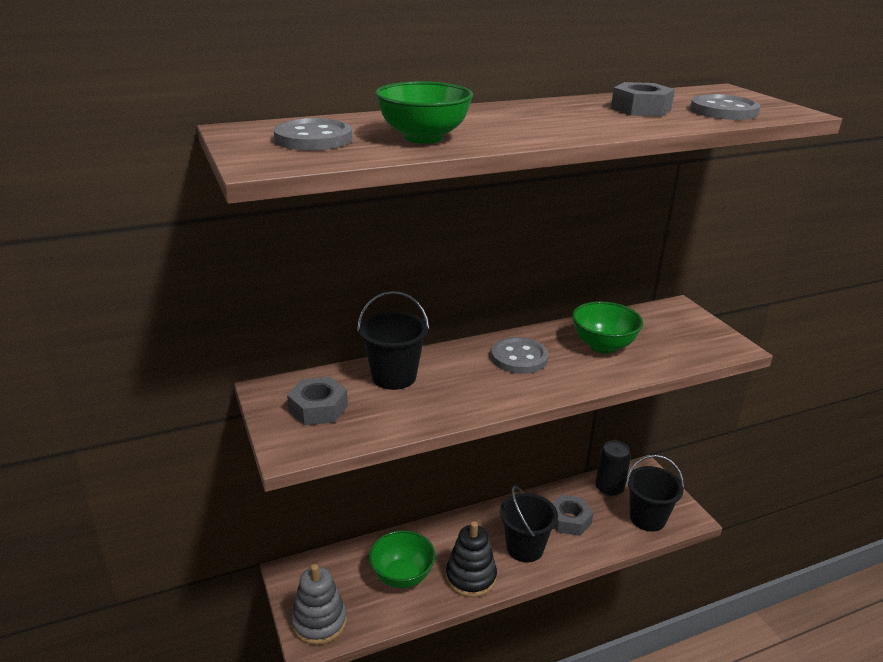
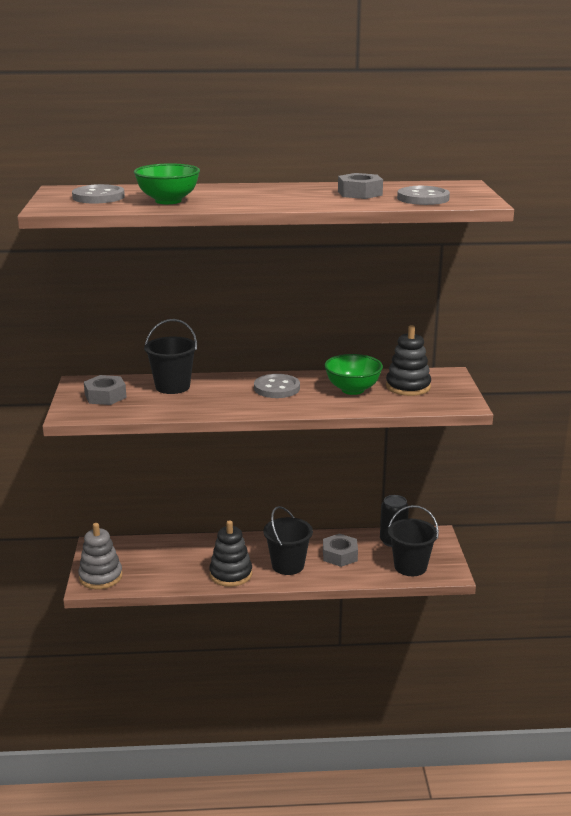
camera: 20 degrees right, 5 degrees down
(402, 576) = (178, 563): green bowl -> none
(655, 331) = (408, 387): none -> black stacking toy

